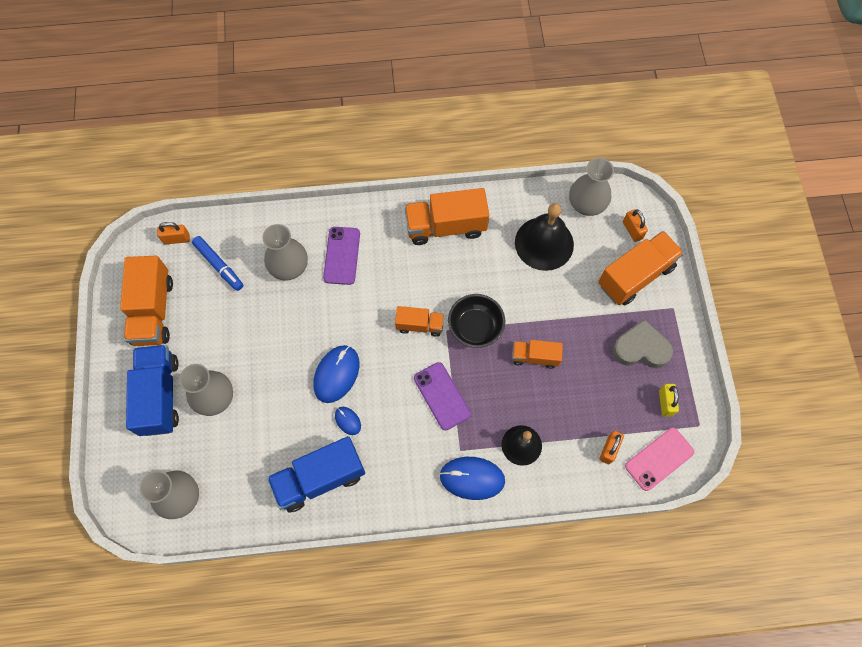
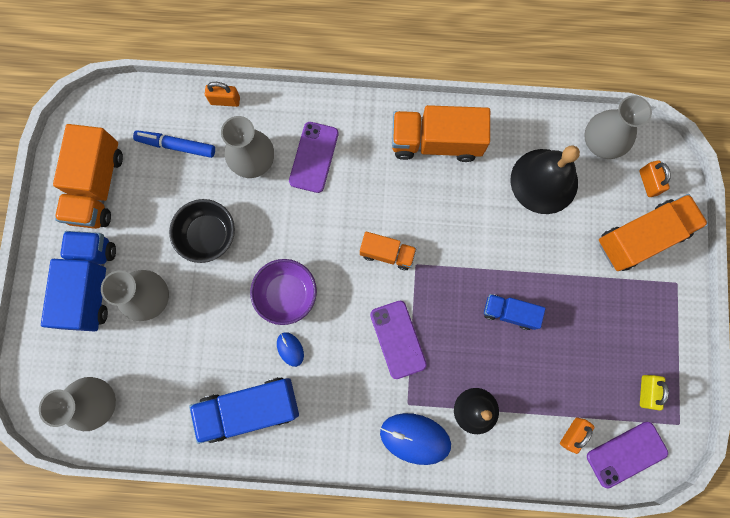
camera: 10 degrees right, 10 degrees up
(176, 239) = (134, 107): orange padlock -> orange padlock (225, 101)
(219, 265) = (176, 146): blue marker -> blue marker turned 135 degrees clockwise
(336, 374) = (286, 294): blue mouse -> purple bowl
(475, 327) = (448, 267): black bowl -> black bowl (208, 235)
(535, 357) = (509, 312): orange truck -> blue truck
(641, 348) = (630, 323): grey heart -> none
(659, 459) = (626, 454): pink phone -> purple phone

